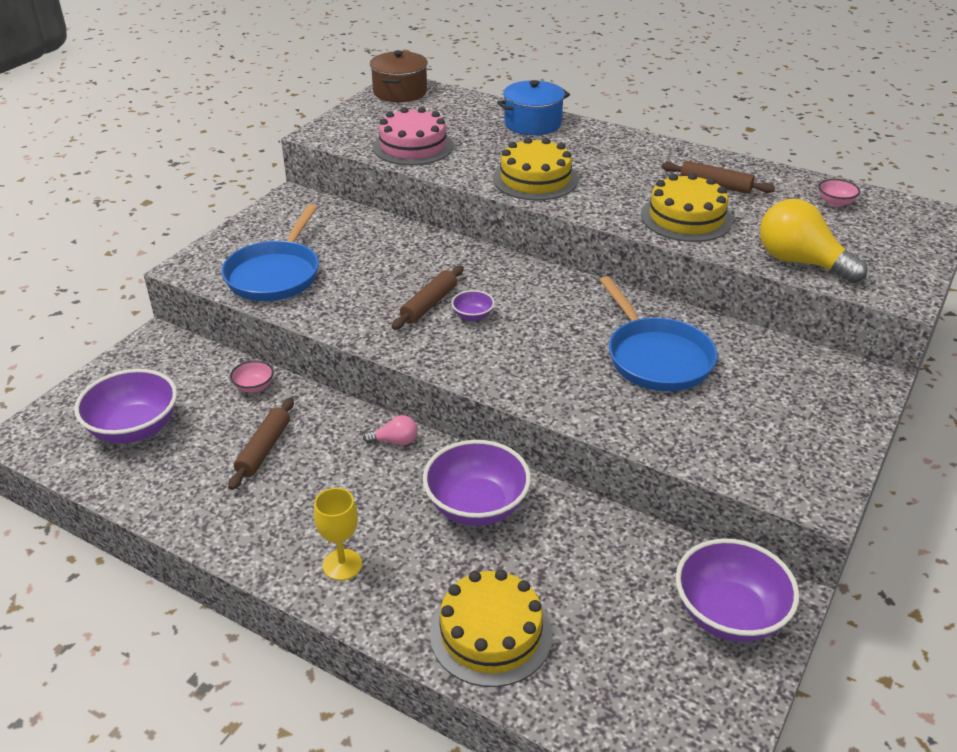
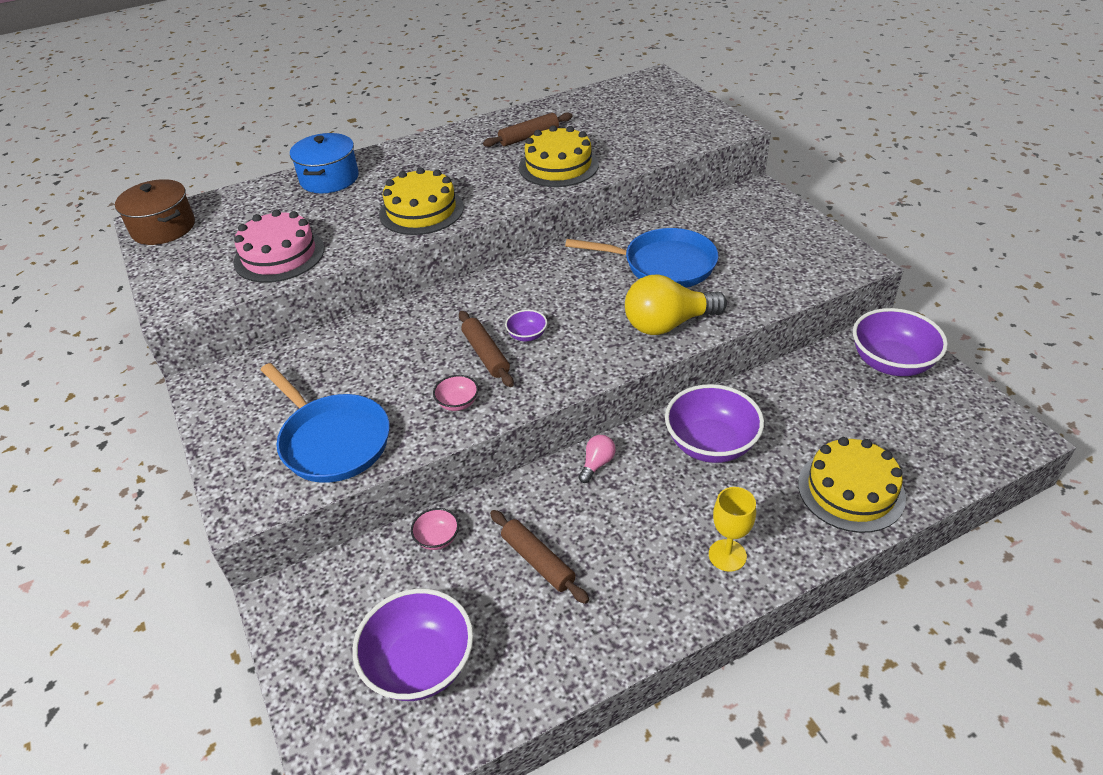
camera: 55 degrees left, 5 degrees up
(800, 262) = (661, 146): yellow light bulb -> yellow light bulb (668, 324)
(835, 202) = (603, 103): pink bowl -> pink bowl (457, 403)

